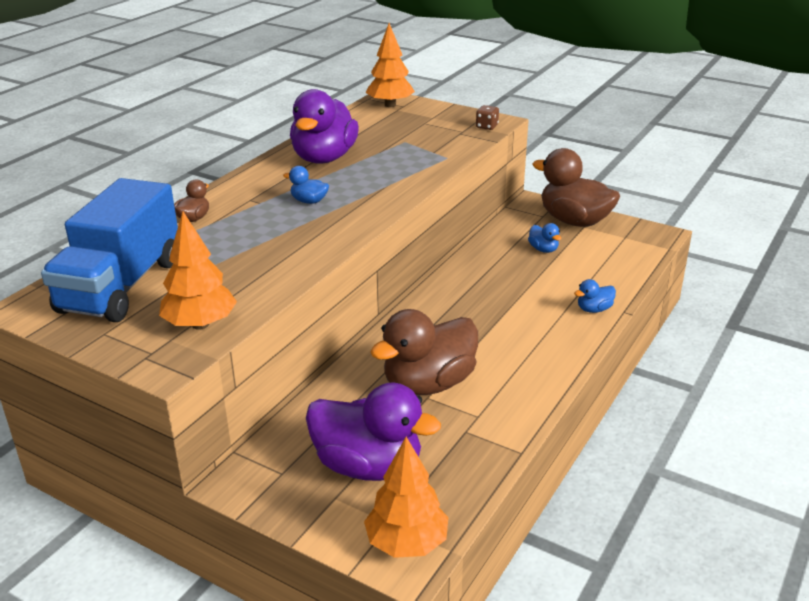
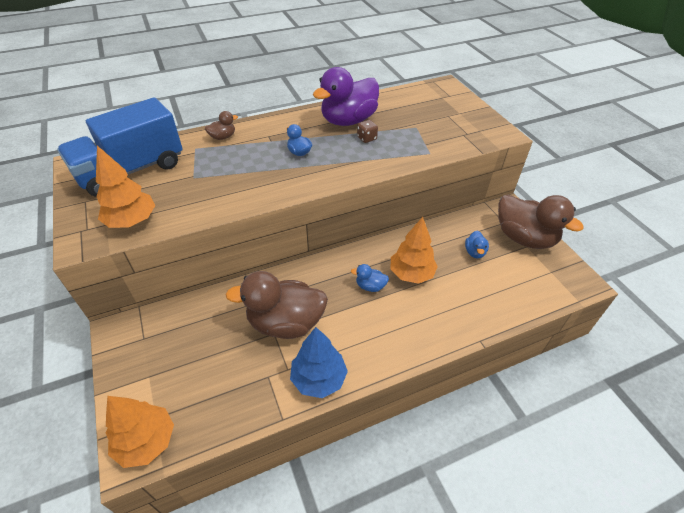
camera: 35 degrees right, 15 degrees up
(368, 466) = (188, 365): purple duck -> none
(390, 105) = (441, 92): orange tree -> orange tree (411, 274)
(487, 126) = (490, 136): brown dice -> brown dice (366, 138)
(517, 407) = (319, 379): none -> blue tree
(574, 221) = (524, 238): brown duck -> brown duck turned 150 degrees clockwise
(594, 309) = (459, 326): blue duck -> blue duck (370, 286)

